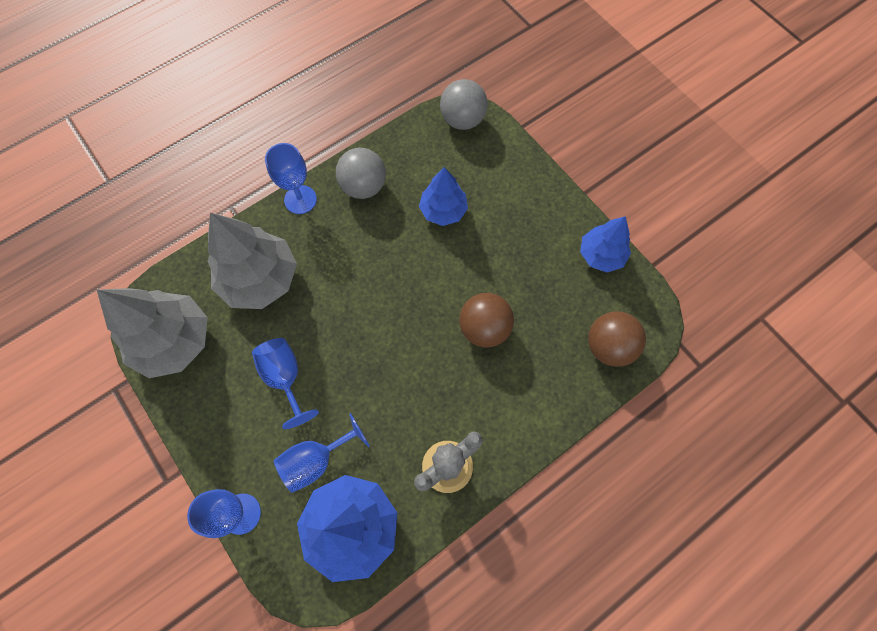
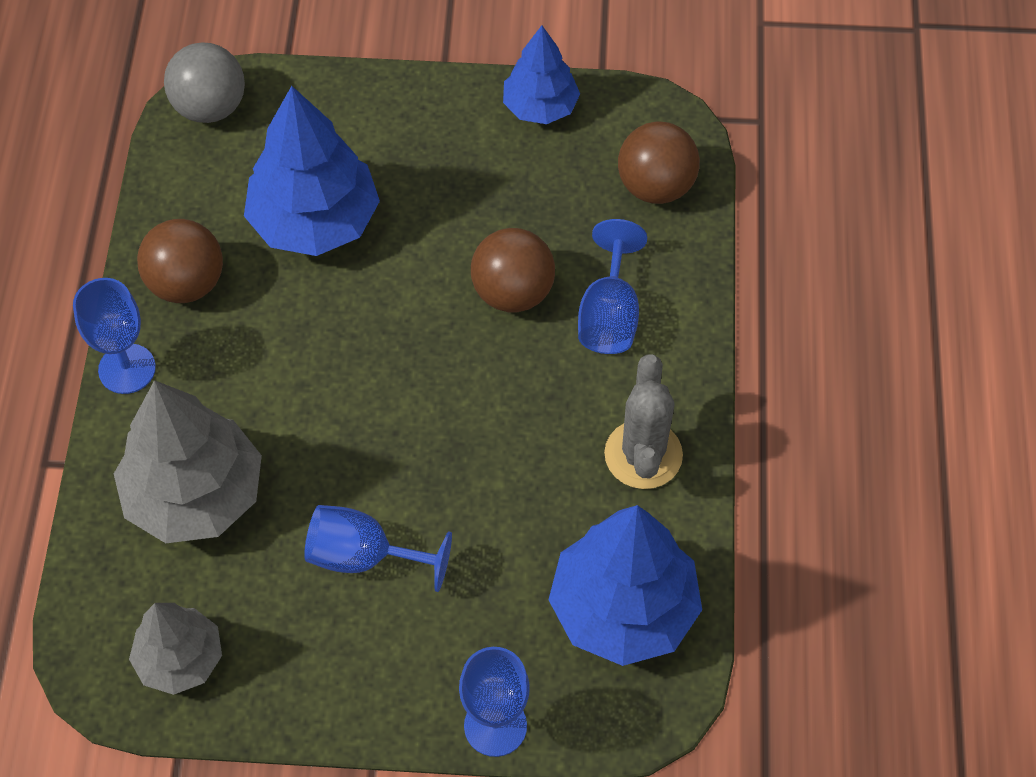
camera: 50 degrees left, 10 degrees down
(174, 341) = (180, 659): grey tree -> grey tree, size x0.60
(316, 460) = (505, 592): blue goblet -> blue goblet (609, 315)
(363, 186) = (186, 283): grey ball -> brown ball
(443, 211) = (315, 221): blue tree -> blue tree, size x1.66

